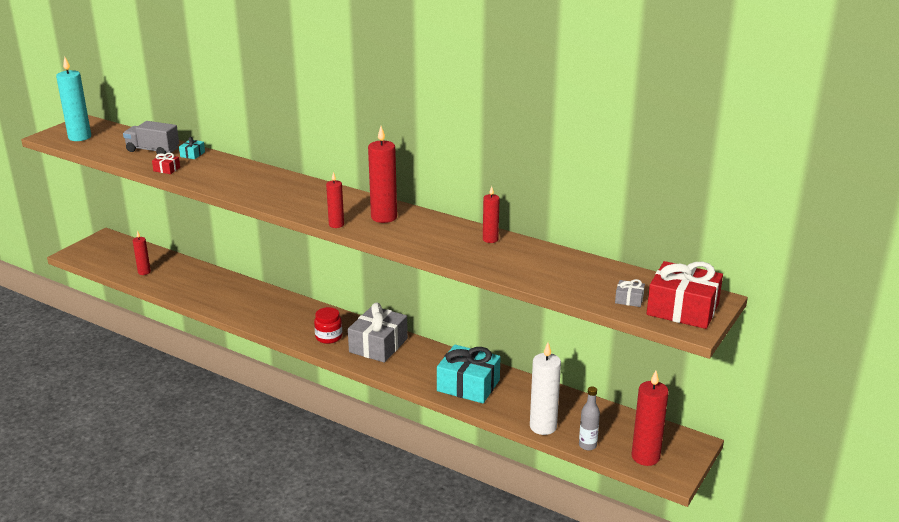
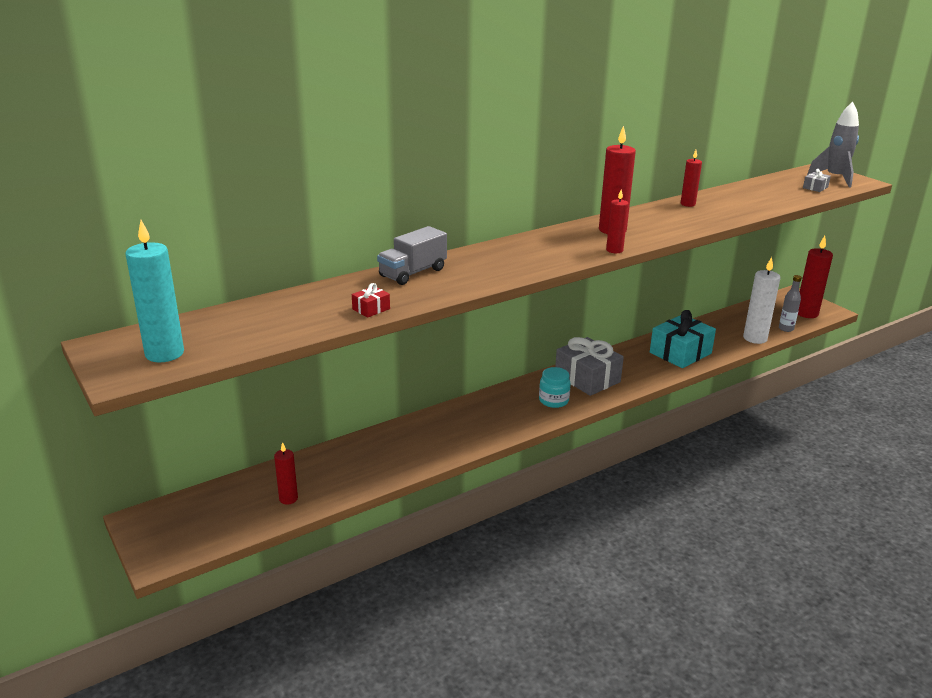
camera: 65 degrees left, 0 degrees up
(153, 150) = (292, 310): grey truck -> grey truck (413, 273)
(192, 154) = (339, 289): turquoise gift -> none
(329, 337) = (553, 400): red jar -> turquoise jar
(682, 309) = (835, 178): red gift -> grey rocket

